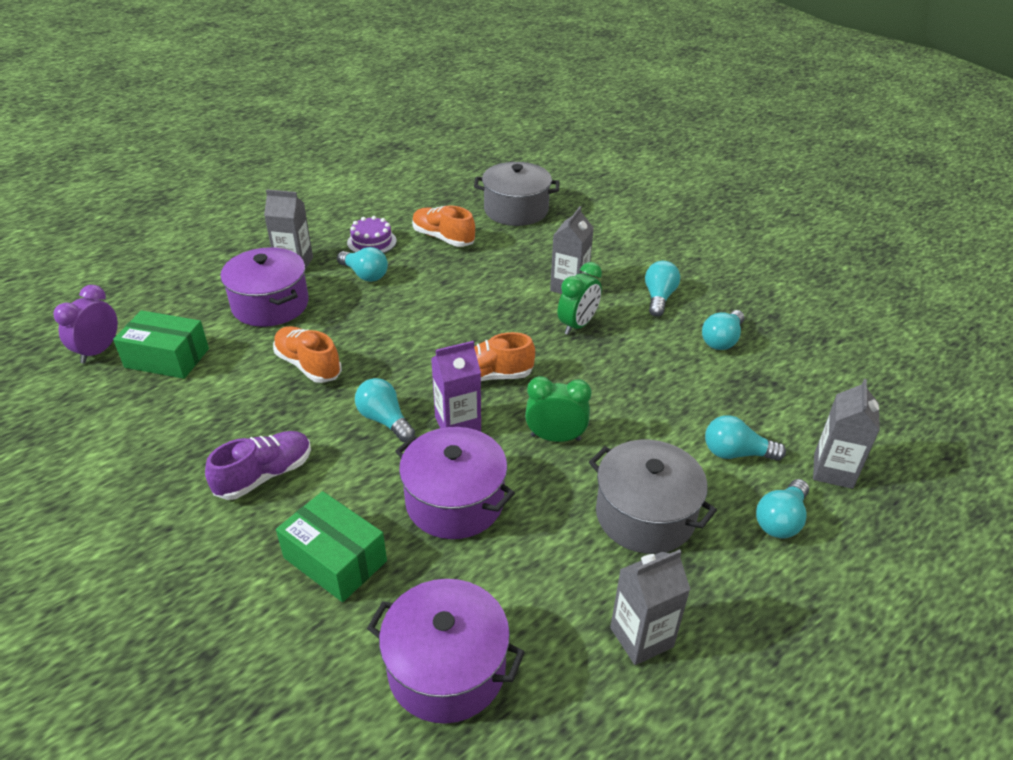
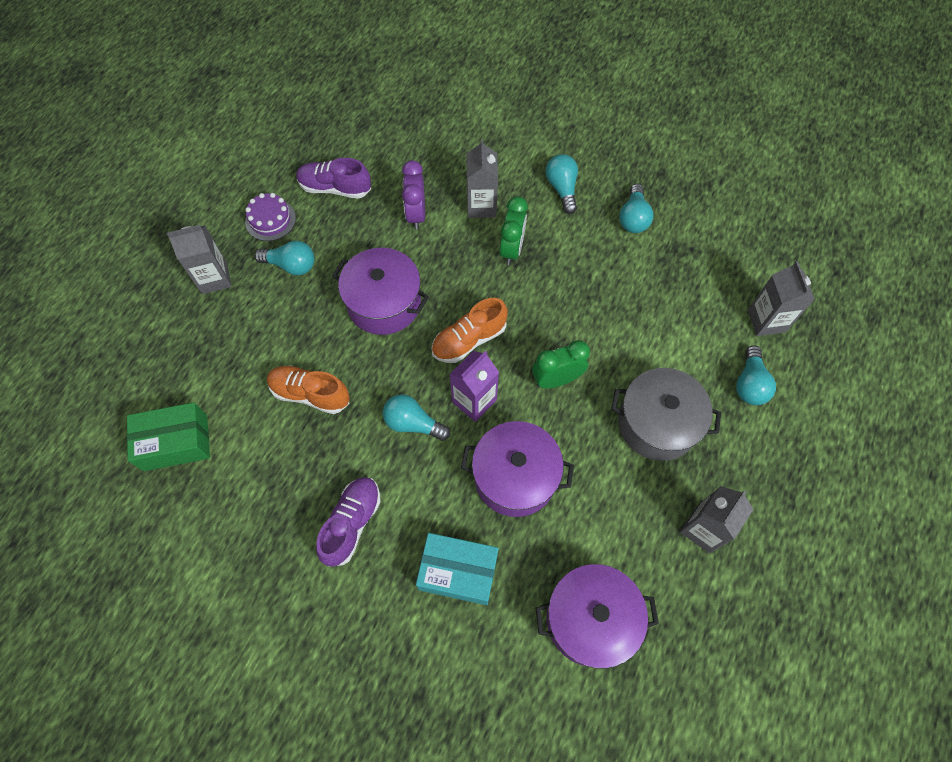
camera: 25 degrees left, 25 degrees up
(98, 351) = (103, 463): purple clock -> purple clock (416, 214)
(270, 305) = (227, 339): purple pot -> purple pot (384, 303)
(335, 559) = (458, 572): green box -> turquoise box
(443, 238) = (335, 188): orange shoe -> purple shoe
(516, 210) = (381, 124): grey pot -> none
(736, 453) = (694, 334): turquoise light bulb -> none

